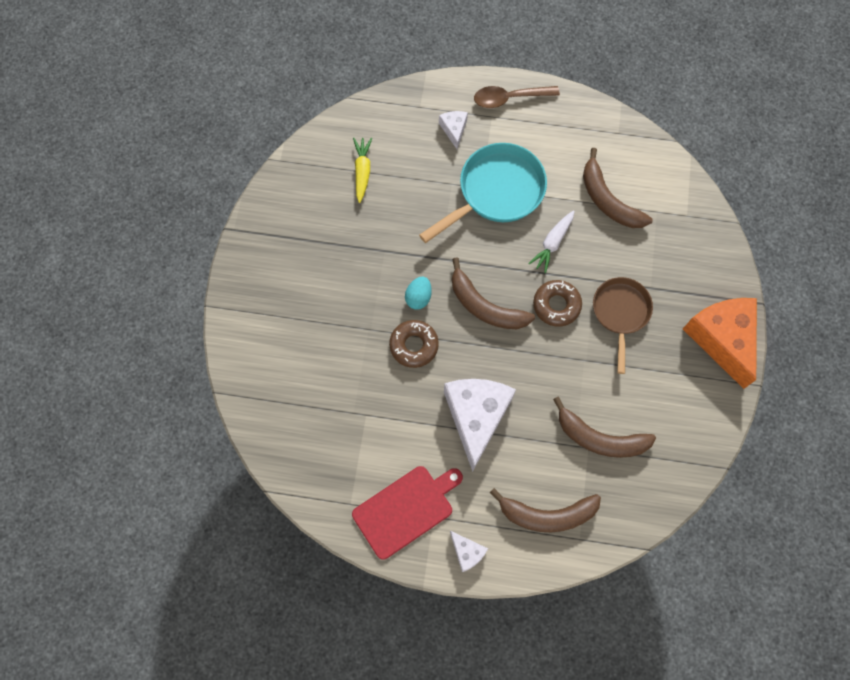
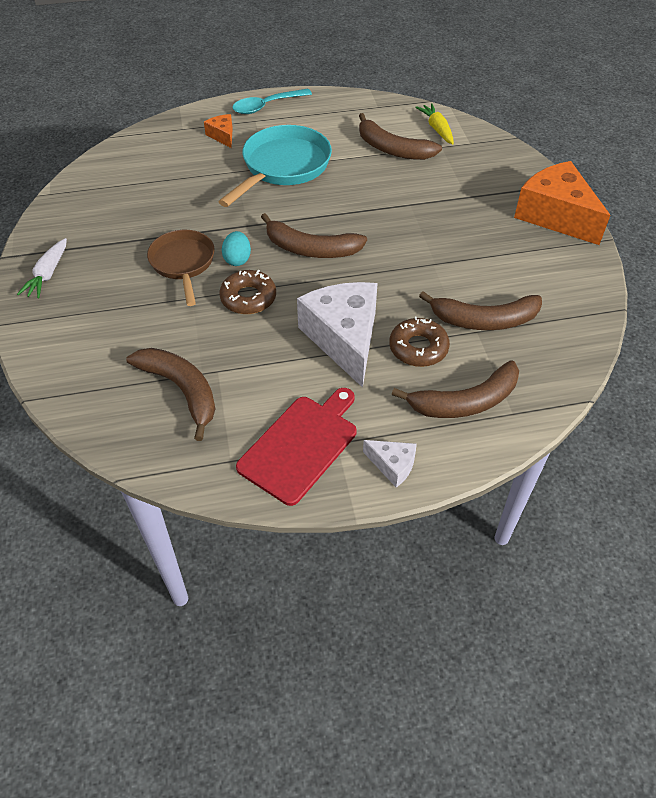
camera: 20 degrees left, 20 degrees down
(333, 424) = (181, 390): none -> brown banana
(362, 171) = (141, 182): yellow carrot -> yellow carrot (437, 129)
(454, 130) = (222, 136): white cheese -> orange cheese
(509, 98) = (266, 106): brown spoon -> turquoise spoon
(552, 243) = (355, 189): white carrot -> white carrot (48, 274)
(556, 305) = (383, 230): brown donut -> brown donut (418, 348)
(620, 313) = (448, 221): brown pan -> brown pan (183, 263)

